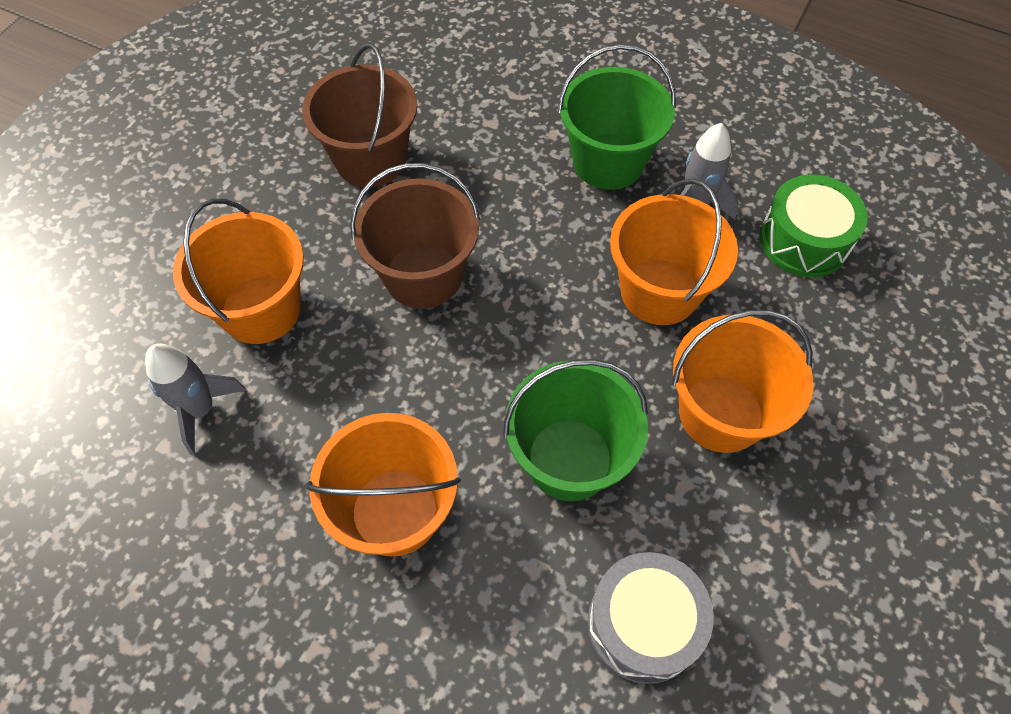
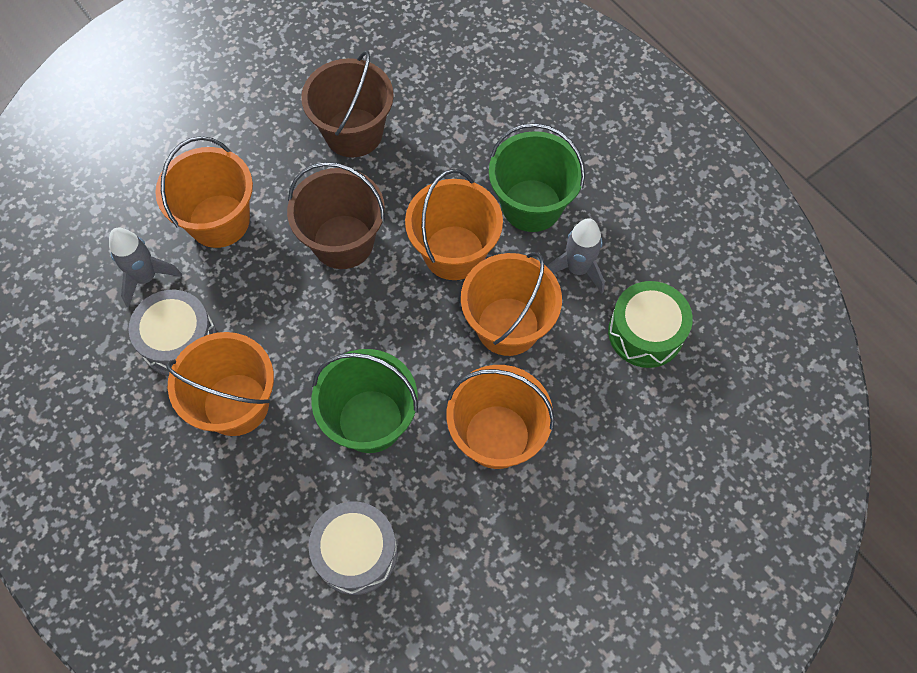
camera: 25 degrees right, 5 degrees up
(282, 467) = (179, 341): none -> grey drum
(555, 239) = (454, 252): none -> orange bucket

